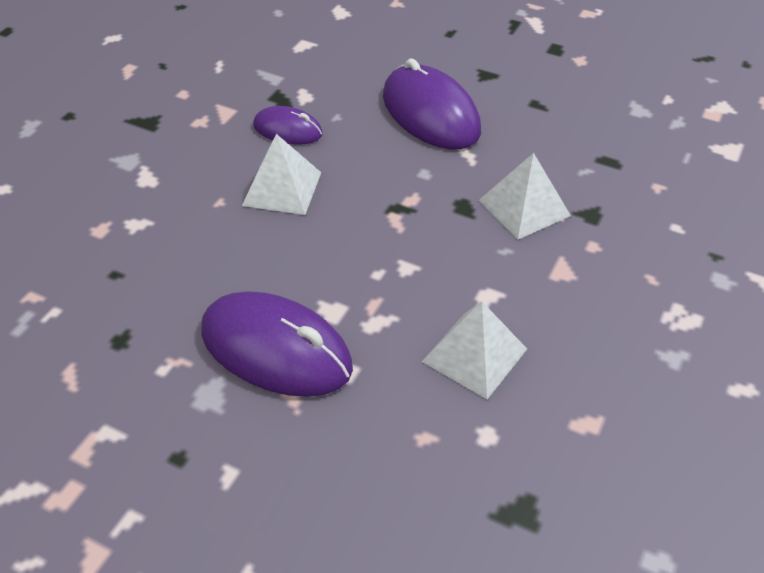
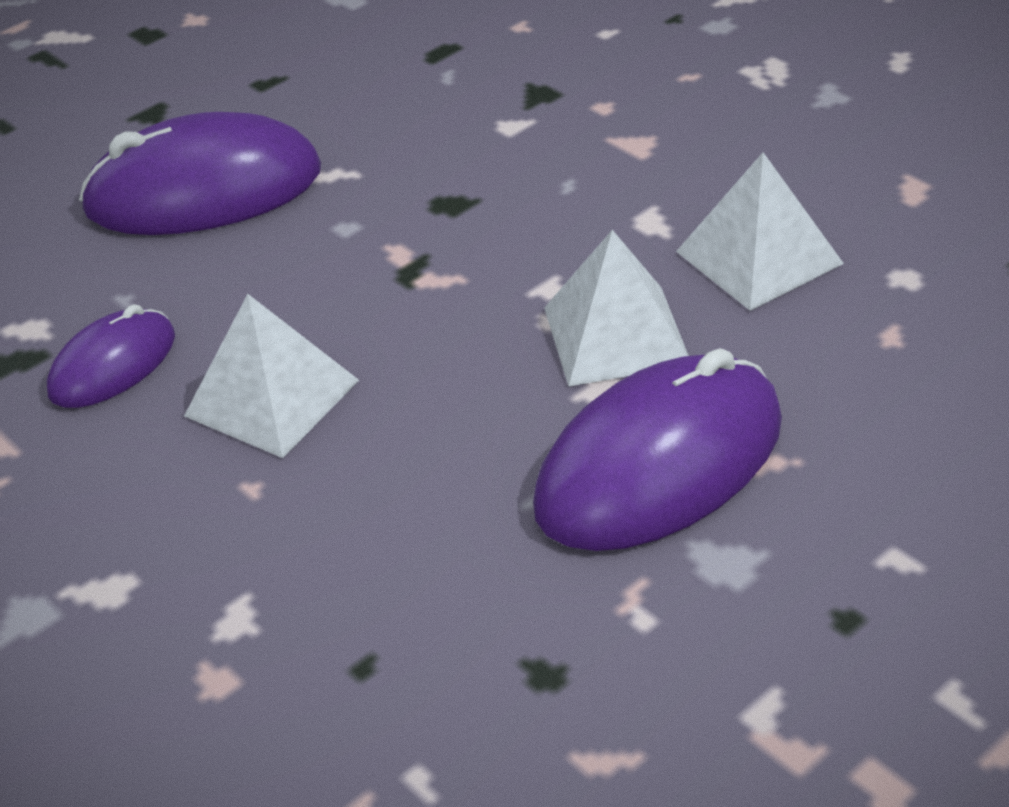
camera: 65 degrees left, 5 degrees down
(524, 207) = (489, 147): white pyramid -> white pyramid (616, 335)

